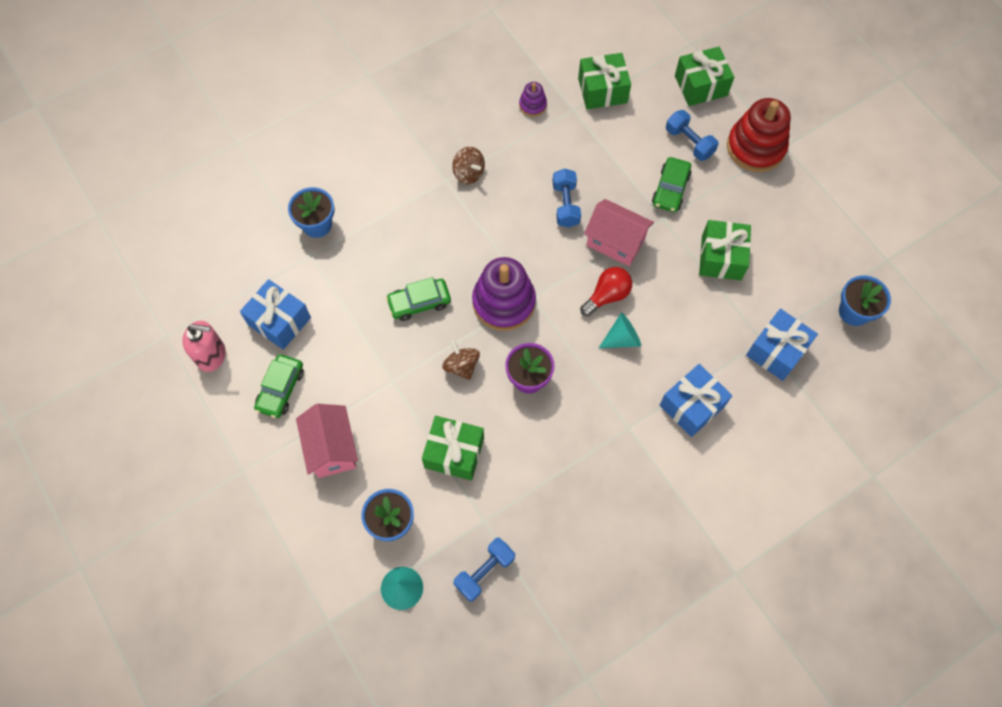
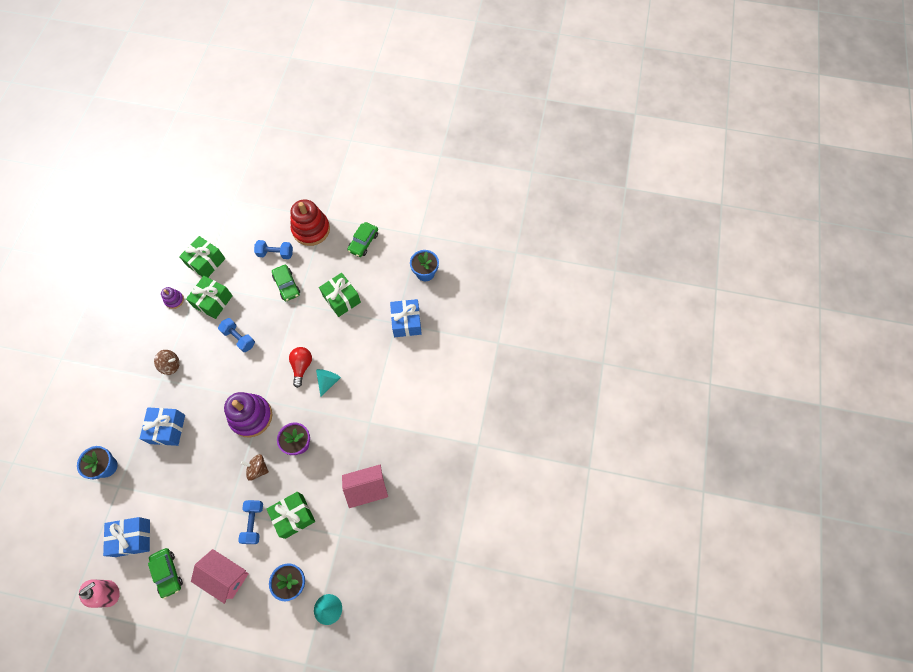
camera: 45 degrees left, 0 degrees up
(419, 303) = (205, 457): green car -> green car (363, 242)
(484, 571) = (362, 559): blue dumbbell -> blue dumbbell (253, 523)
(615, 242) = (282, 336): pink house -> pink house (367, 489)
(692, 406) = (390, 384): blue gift -> blue gift (167, 429)
(700, 86) = (256, 219): green gift -> green gift (213, 301)

